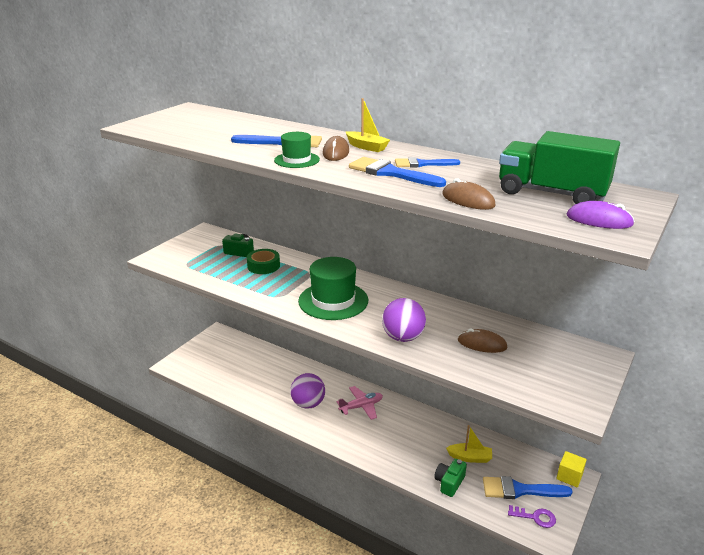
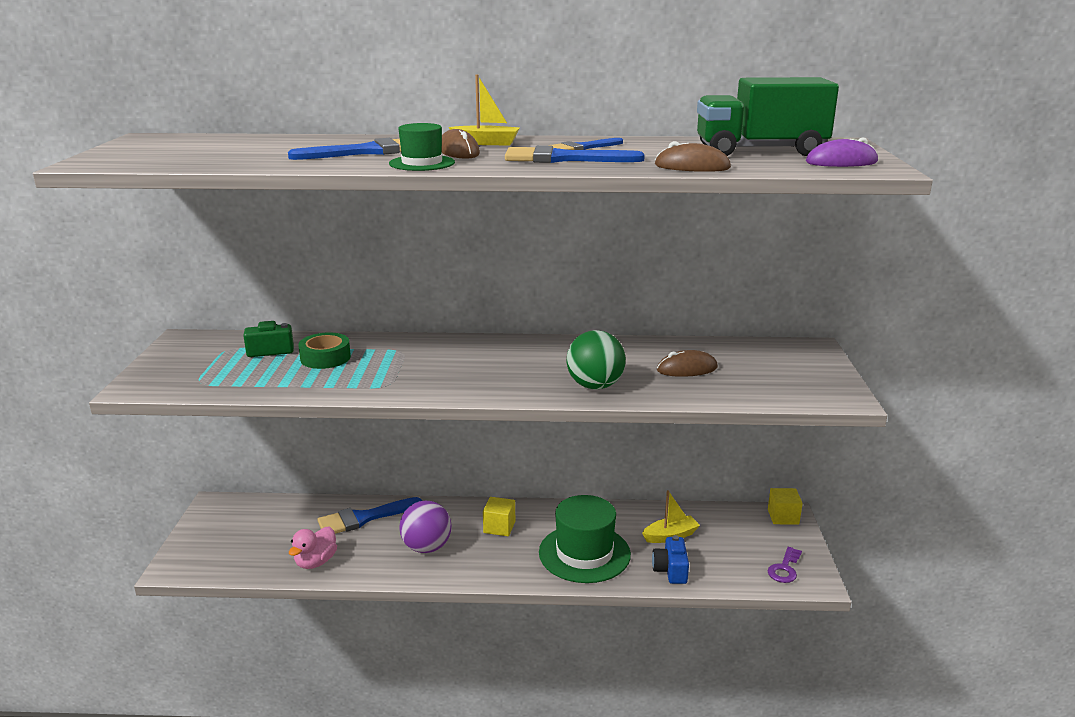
camera: 30 degrees left, 5 degrees down
(242, 389) = (316, 562): none -> pink duck
(333, 301) = (467, 372): green hat -> green hat (584, 553)
(361, 406) = (499, 527): pink plane -> yellow cube
(403, 337) = (595, 386): purple ball -> green ball
(449, 483) = (671, 570): green camera -> blue camera
(520, 490) = (748, 548): blue brush -> blue brush (364, 518)
(535, 517) = (784, 568): purple key -> purple key turned 135 degrees clockwise

